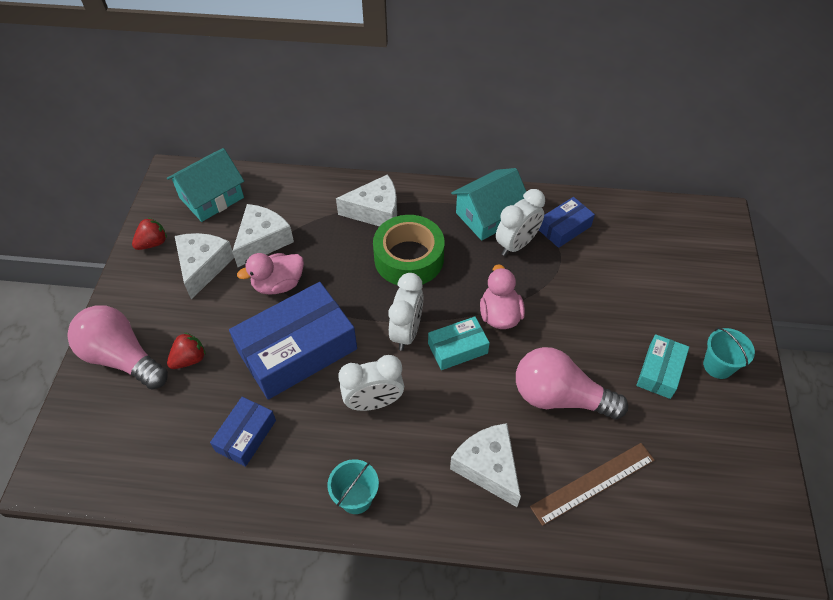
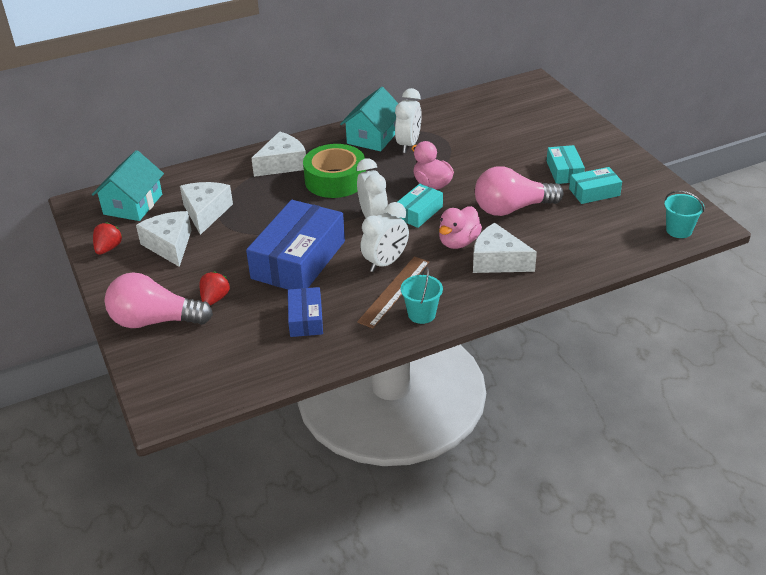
camera: 30 degrees left, 15 degrees down
(278, 284) = (245, 231): pink duck -> pink duck (458, 242)
(564, 228) = (434, 124): blue box -> none
(593, 483) = (571, 240): brown ruler -> brown ruler (394, 291)
(672, 423) = (594, 192): none -> turquoise box
(718, 366) = (597, 155): turquoise bucket -> turquoise bucket (679, 230)

